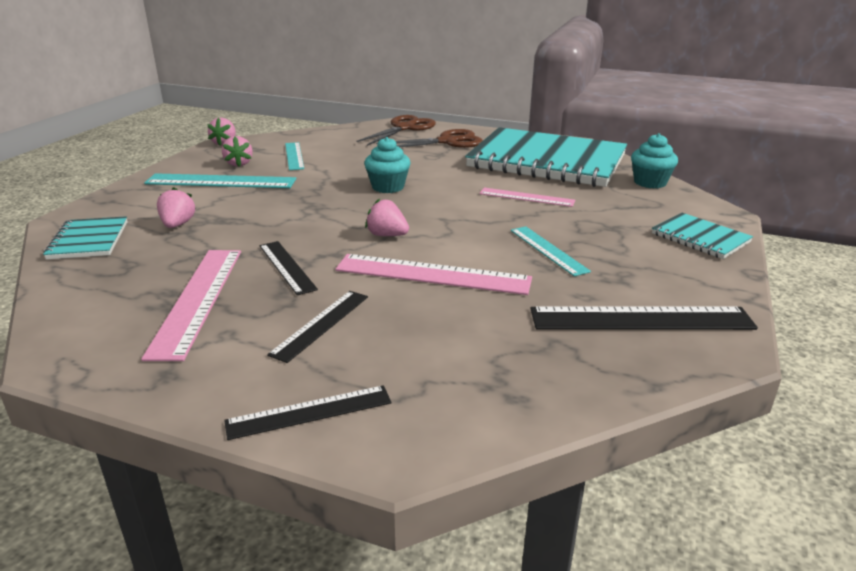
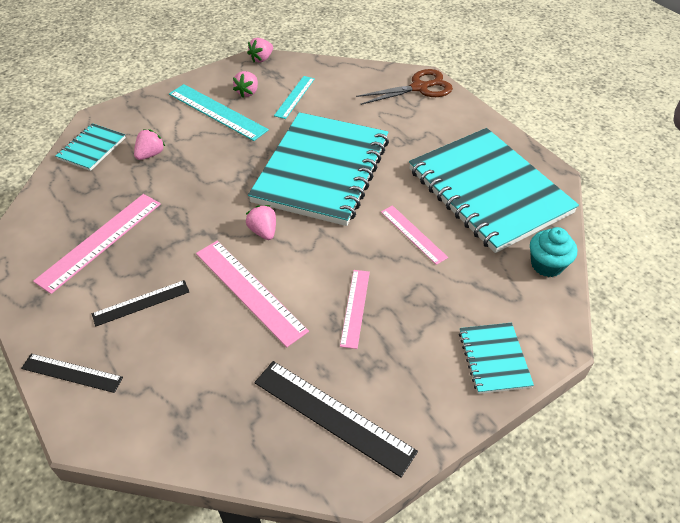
camera: 35 degrees right, 20 degrees up
(287, 267) = (172, 234): black ruler -> none
(388, 187) = (322, 170): turquoise cupcake -> turquoise notebook
(448, 142) = (434, 124): brown scissors -> none
(548, 250) = (355, 307): turquoise ruler -> pink ruler

